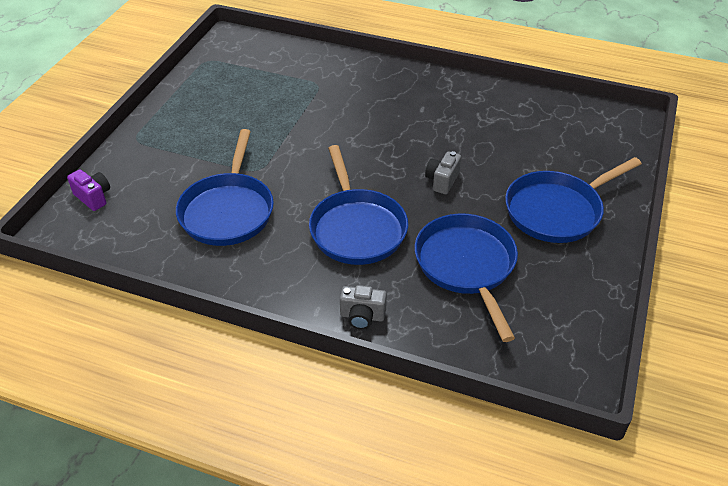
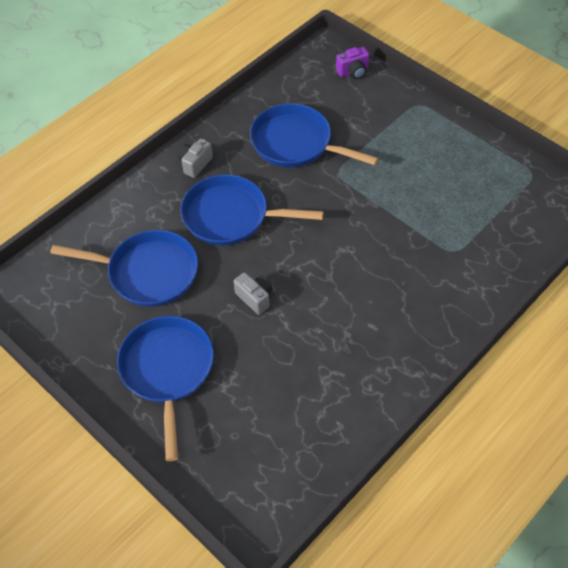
camera: 115 degrees right, 10 degrees up
(362, 316) = (142, 191): grey camera -> grey camera (195, 164)

